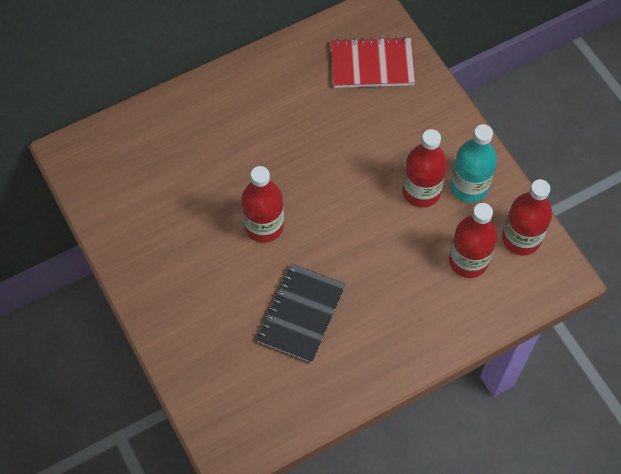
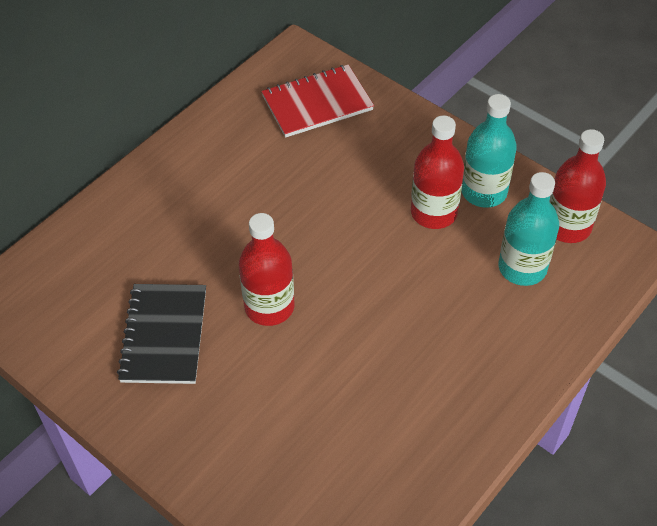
camera: 20 degrees left, 10 degrees down
(301, 314) = (358, 390): black notebook -> black notebook (164, 335)
(468, 261) = (522, 268): red bottle -> turquoise bottle

